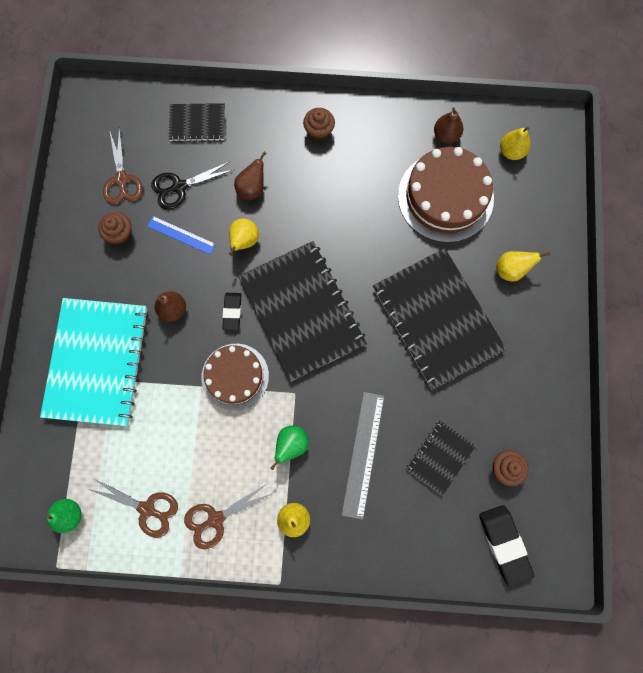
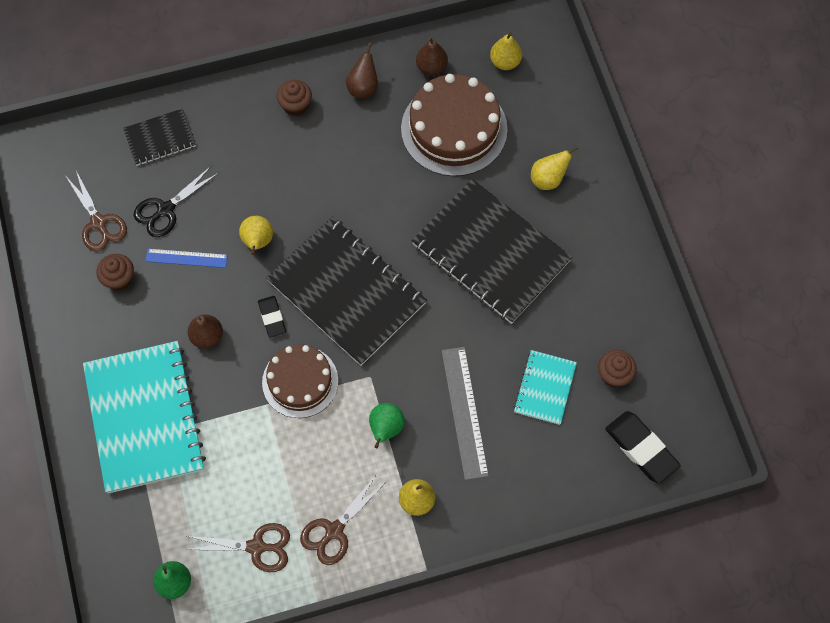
camera: 20 degrees left, 10 degrees down
(252, 189) = (245, 186): brown pear -> brown pear (363, 88)
(440, 458) = (545, 388): black notebook -> turquoise notebook

